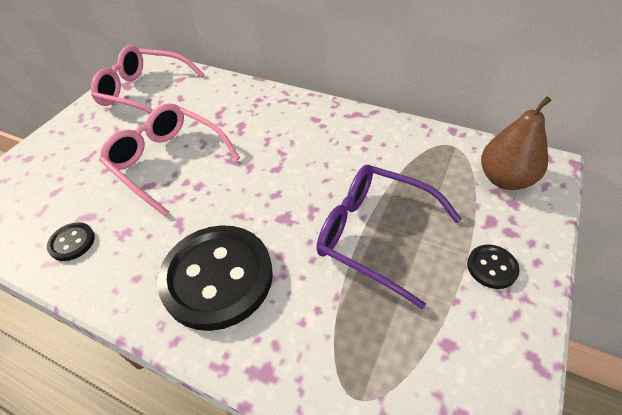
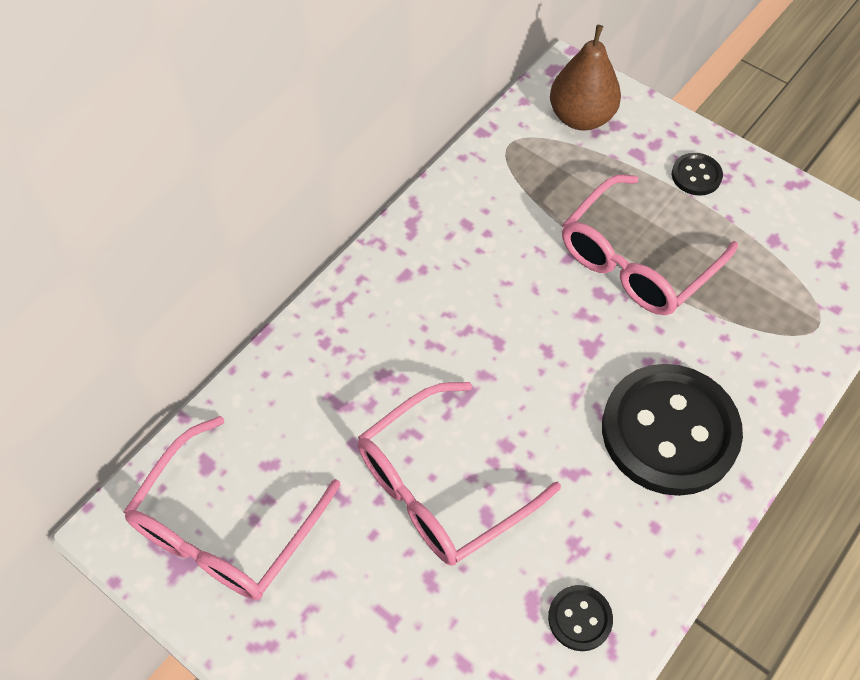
camera: 80 degrees left, 10 degrees up
(374, 234) = (636, 261): purple glasses -> pink glasses

